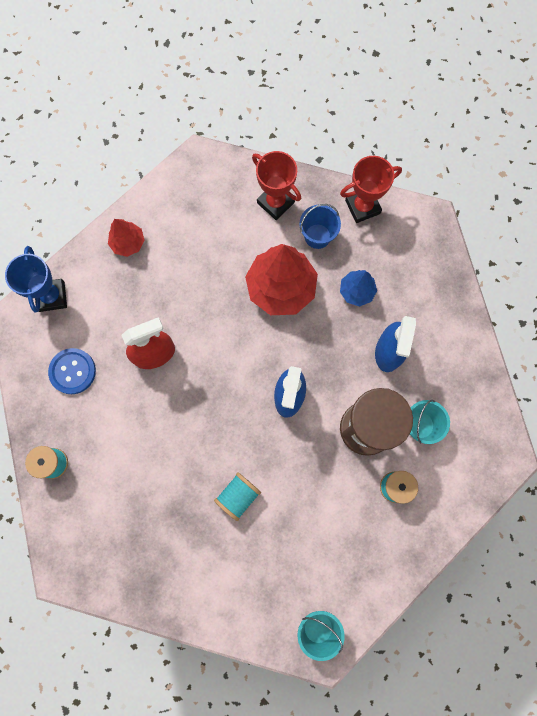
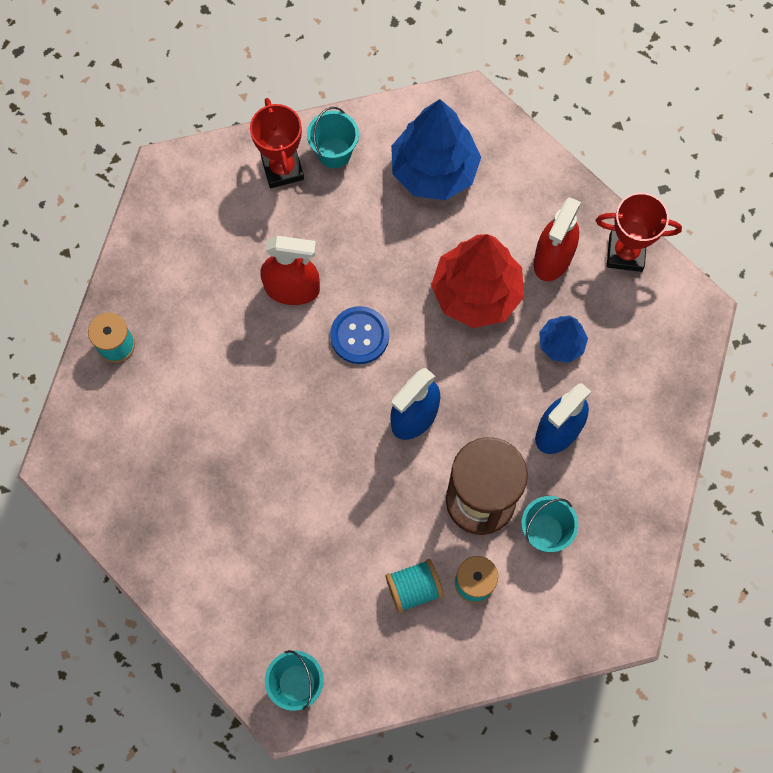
camera: 30 degrees right, 5 degrees down
(52, 296) = (217, 166): blue trophy -> none
(72, 371) = (193, 259): blue button -> blue button (359, 336)
(128, 243) = (334, 152): red tree -> turquoise bucket
(204, 219) = (434, 171): none -> blue tree
(238, 496) = (293, 492): turquoise spool -> turquoise spool (413, 588)
(275, 202) = (527, 195): red trophy -> red trophy (282, 168)
(317, 236) = (553, 258): blue bucket -> red spray bottle

